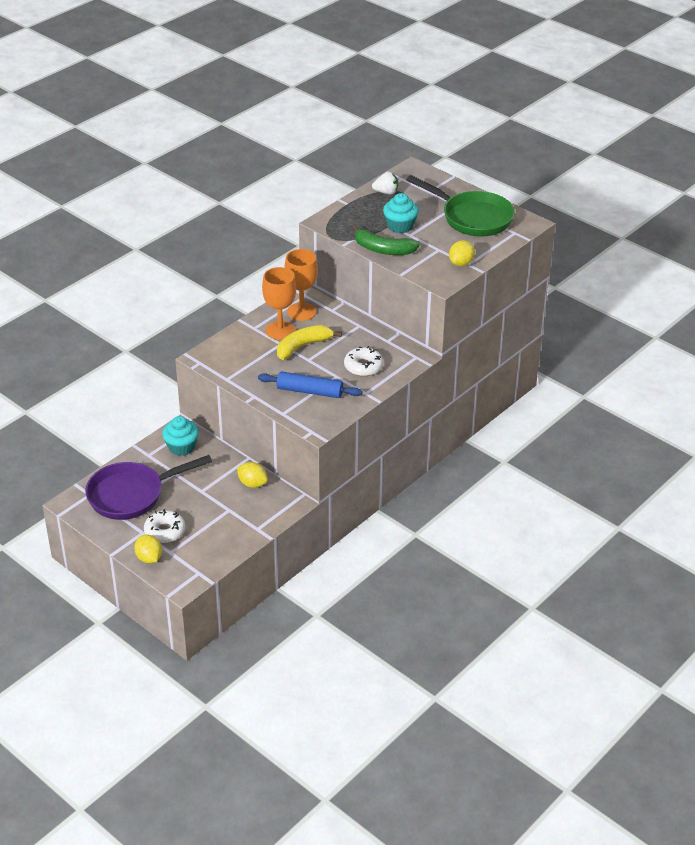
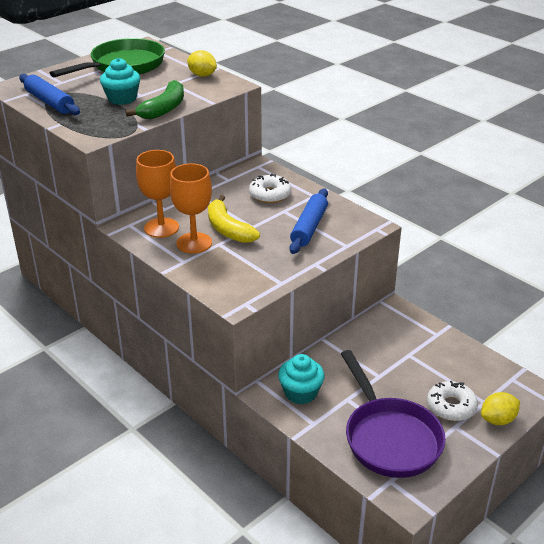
camera: 85 degrees left, 5 degrees down
(252, 484) = (366, 336): yellow lemon -> none
(386, 192) = (50, 102): white strawberry -> blue rolling pin

